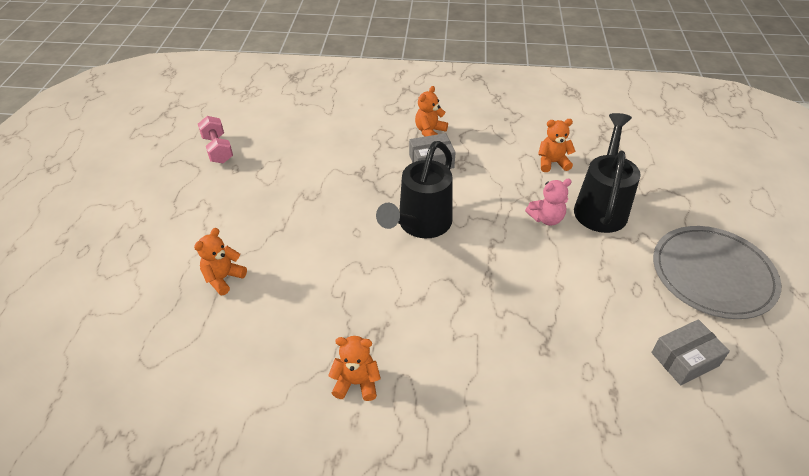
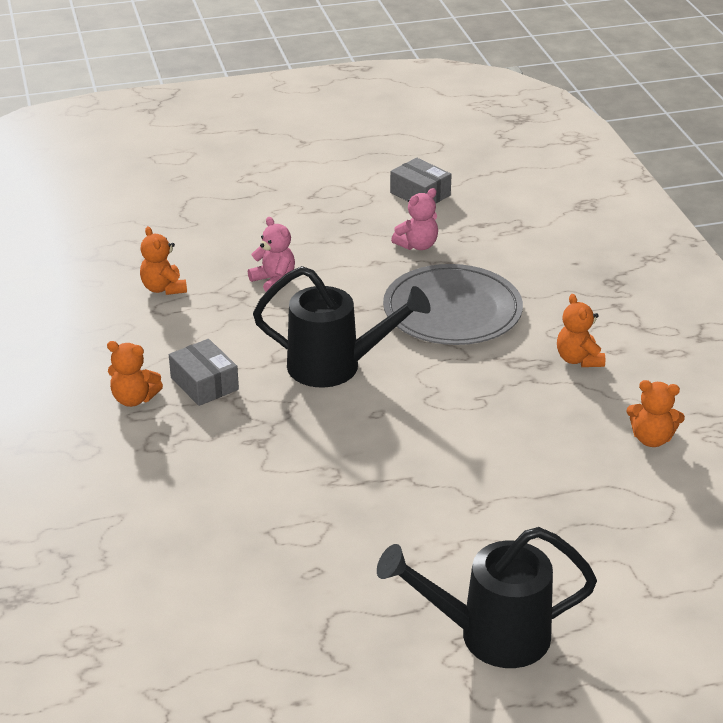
camera: 110 degrees left, 10 degrees down
(218, 149) = (274, 612): pink dumbbell -> none
(223, 278) = (520, 498): orange teddy bear -> orange teddy bear (651, 439)
(582, 325) = (417, 245): none -> pink teddy bear
(601, 206) = (233, 248): black watering can -> black watering can (490, 635)
(712, 274) = (304, 183): grey plate -> grey plate (452, 310)

